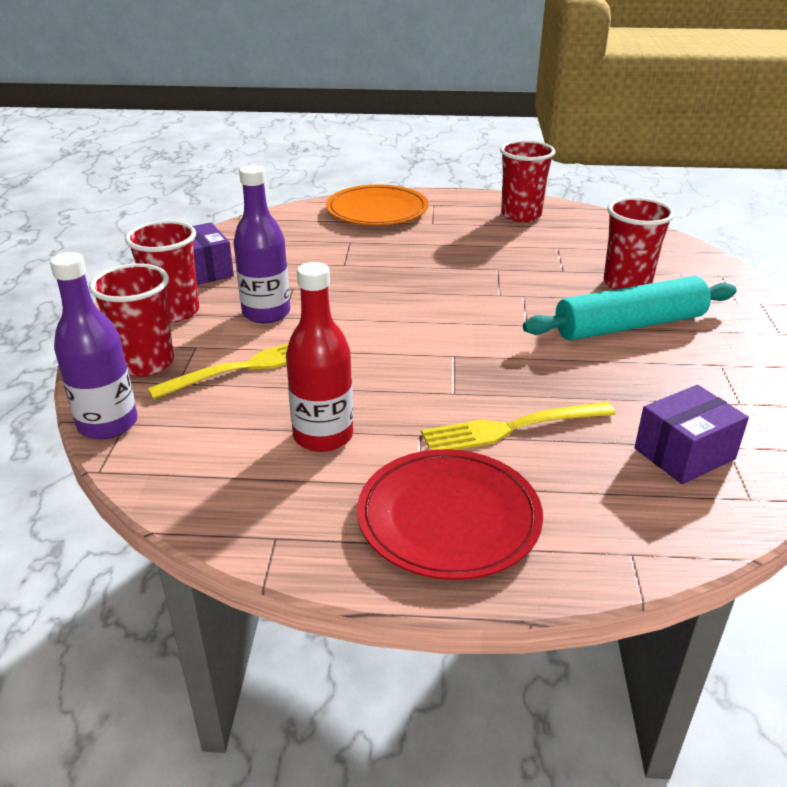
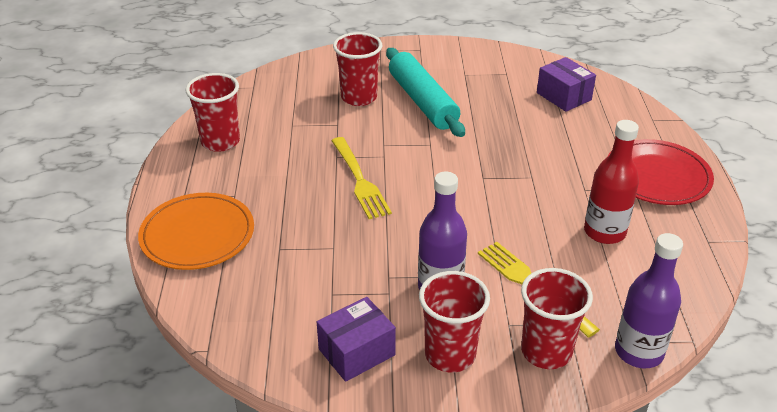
camera: 95 degrees left, 5 degrees up
(512, 428) = (563, 153): yellow fork -> yellow fork (359, 180)

